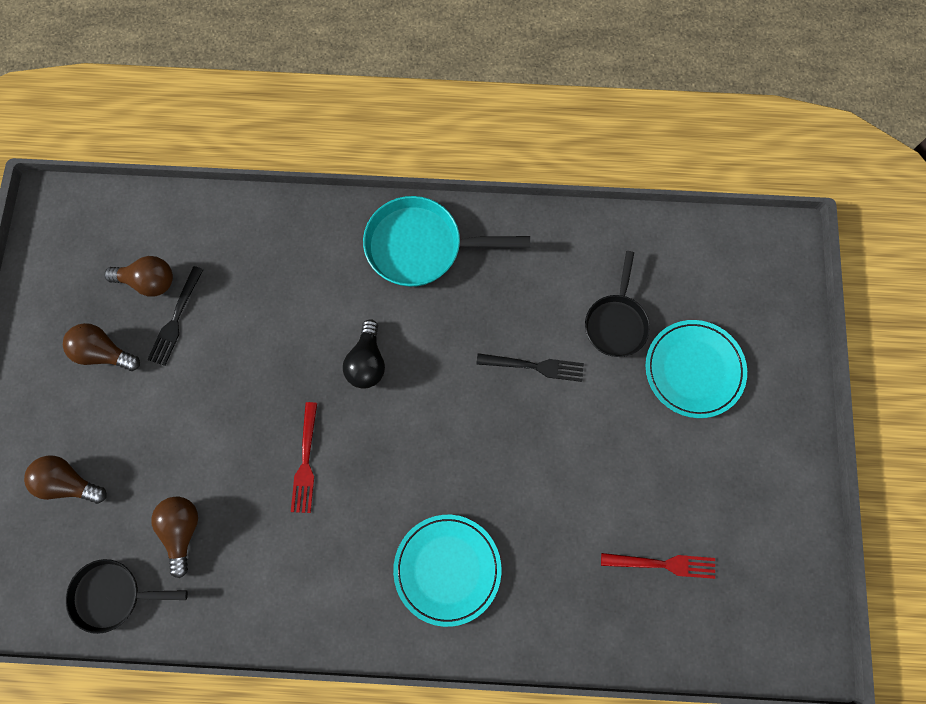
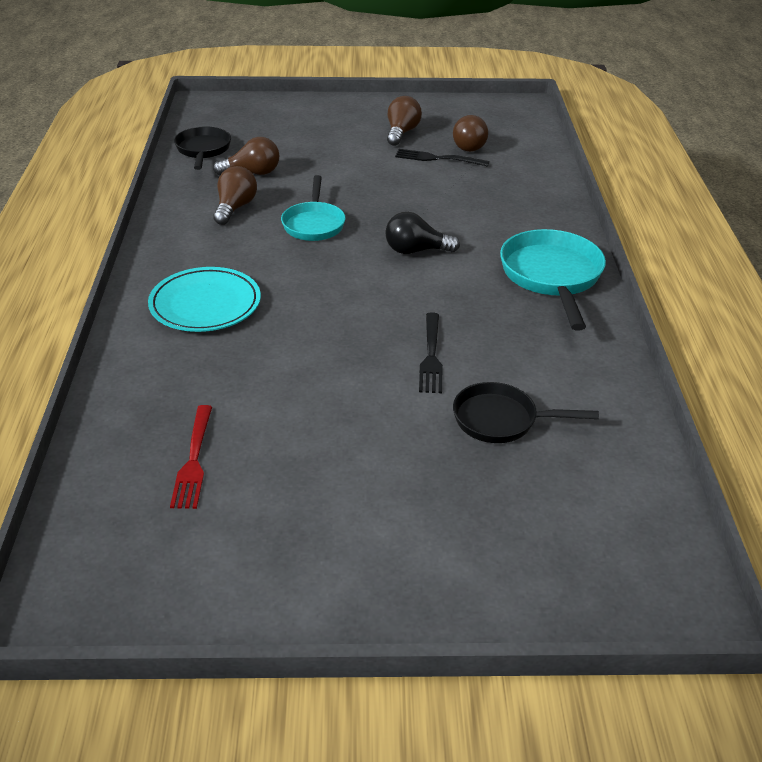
camera: 85 degrees right, 35 degrees down
(69, 483) = (293, 128): brown light bulb -> brown light bulb (235, 208)
(305, 461) = (313, 224): red fork -> turquoise pan
(694, 370) = (451, 492): turquoise plate -> none

